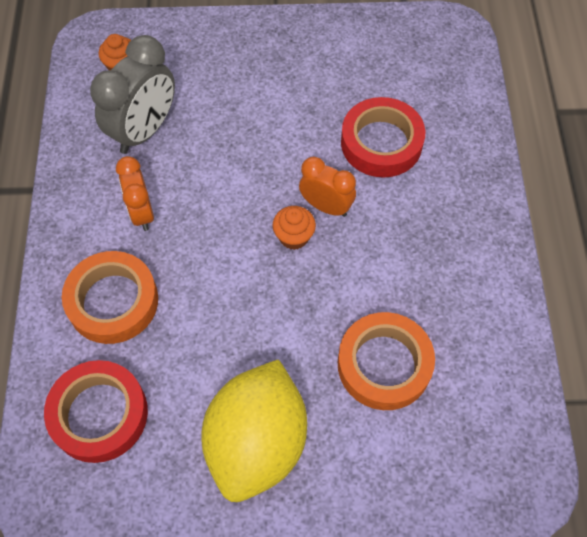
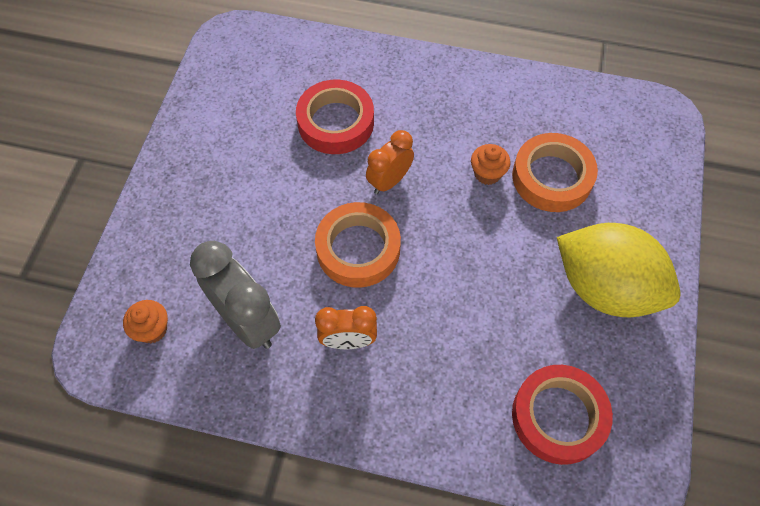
camera: 75 degrees left, 0 degrees up
(113, 301) = (442, 385): orange tape -> orange tape (358, 249)
(294, 237) = (414, 214): orange cupcake -> orange cupcake (487, 173)

